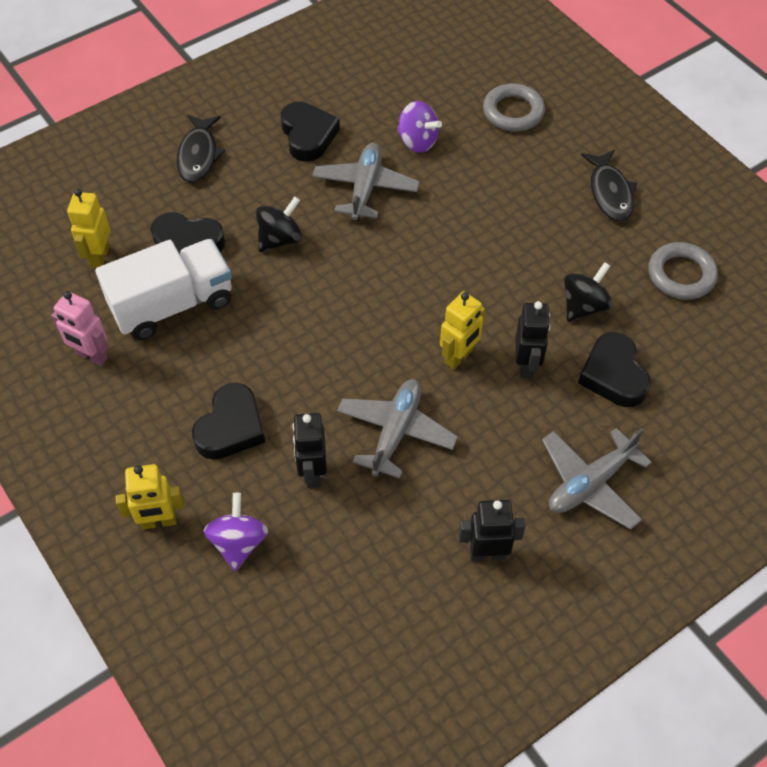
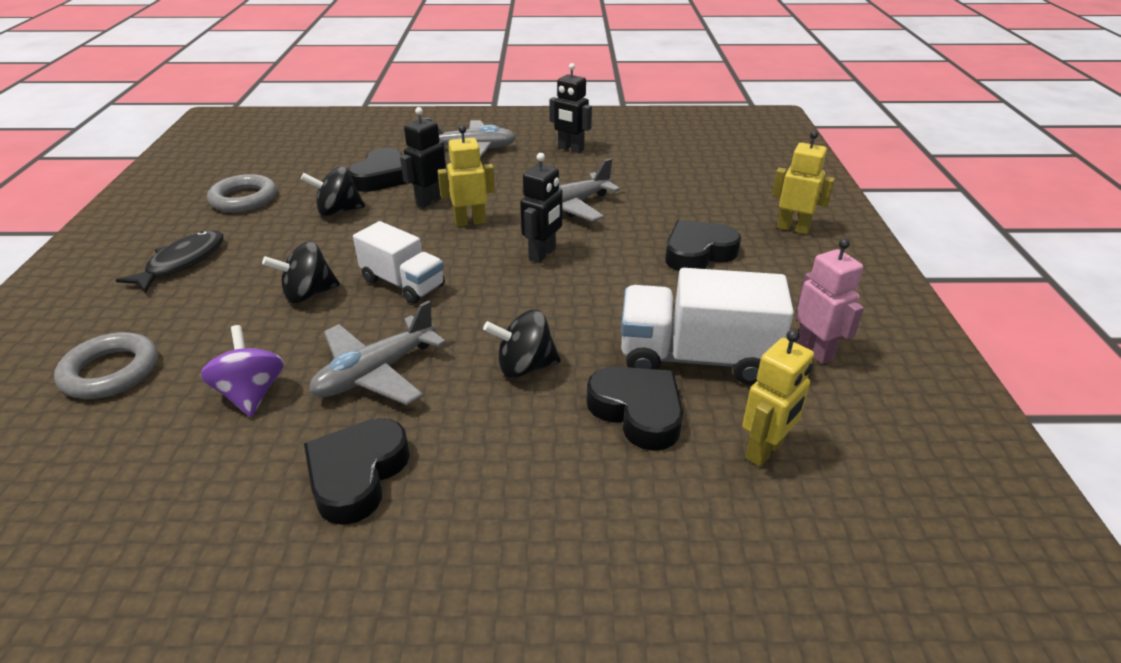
camera: 145 degrees left, 20 degrees down
(199, 155) = (531, 531): black fish -> none
(239, 542) = (734, 201): purple spinning top -> none
(312, 473) = (651, 210): black robot -> black robot (542, 254)
(432, 260) = (403, 283): none -> white truck
(483, 216) = (308, 294): none -> black spinning top

